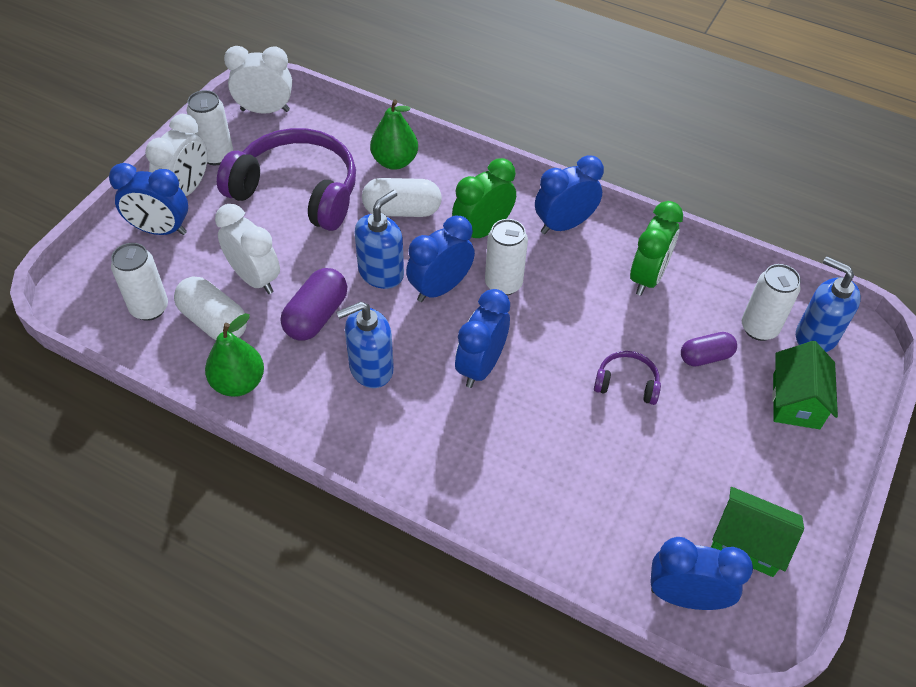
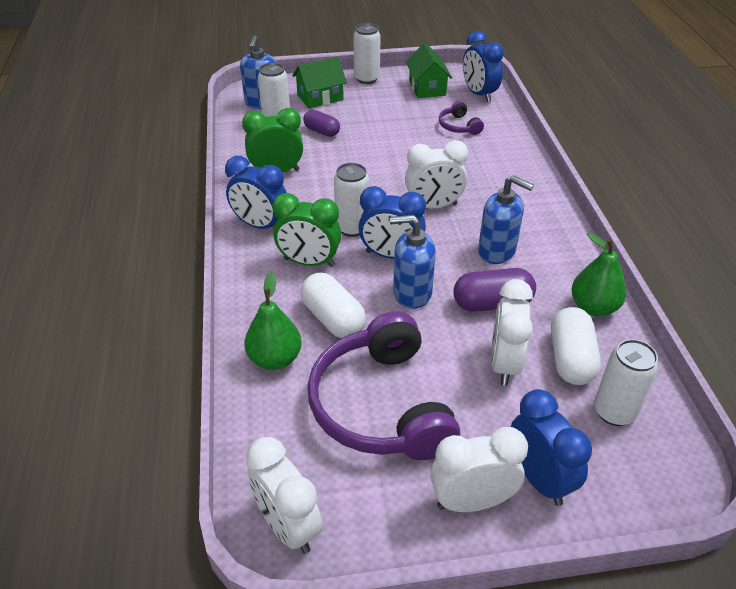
camera: 125 degrees left, 10 degrees down
(216, 155) = (400, 515): white can -> white can (367, 79)
(480, 366) = (433, 206): blue clock -> white clock
(627, 383) = (375, 150): purple headphones -> purple headphones (458, 126)

